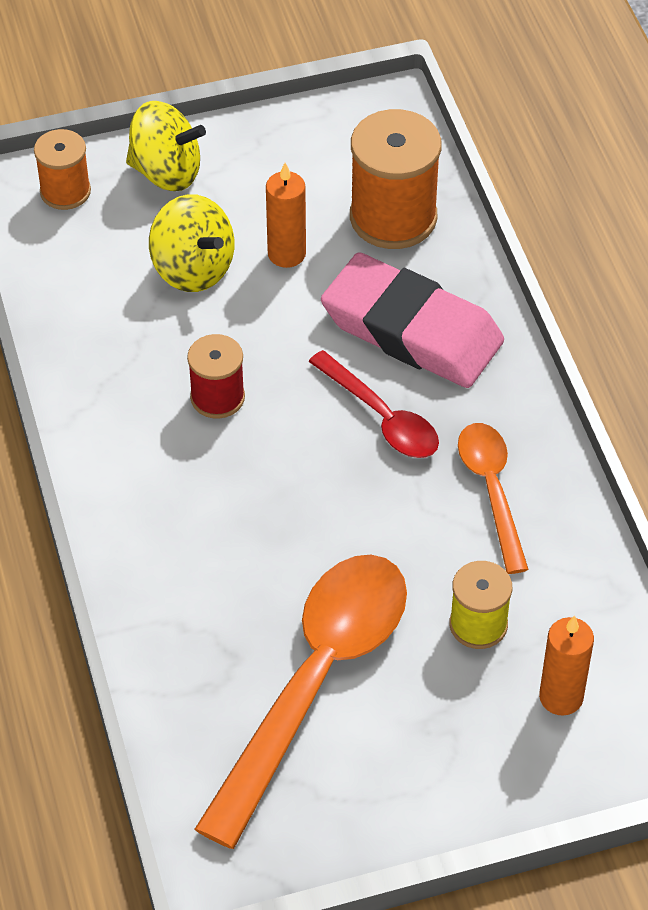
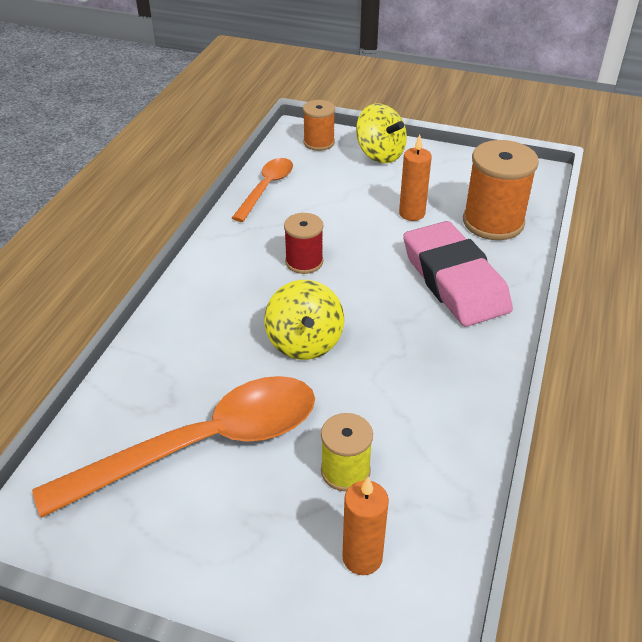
camera: 35 degrees right, 10 degrees down
(193, 269) = (352, 199): yellow spinning top -> yellow spinning top (304, 342)
(382, 418) = (393, 317): red spoon -> none
(491, 490) = (429, 392): orange spoon -> orange spoon (267, 188)

